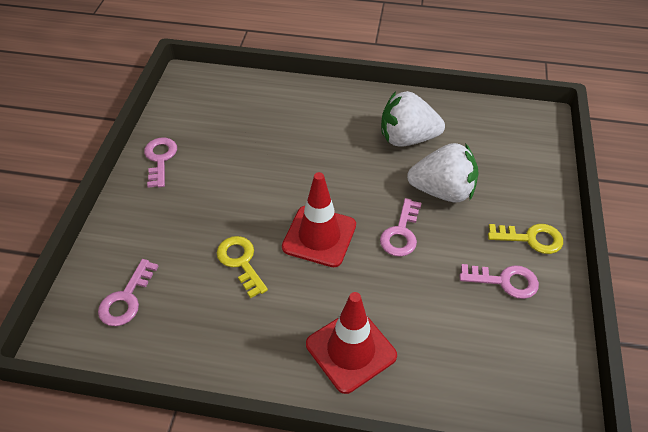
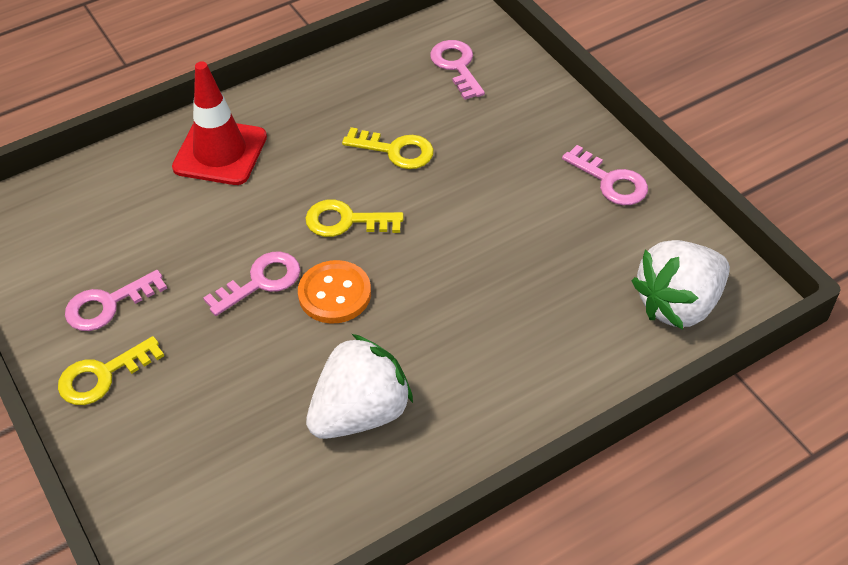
camera: 140 degrees right, 0 degrees up
(319, 236) = (346, 221): red traffic cone -> yellow key
(367, 199) = (334, 294): none -> orange button
(401, 233) = (261, 281): pink key -> pink key turned 75 degrees clockwise
(442, 191) = (253, 366): white strawberry -> white strawberry (678, 304)

